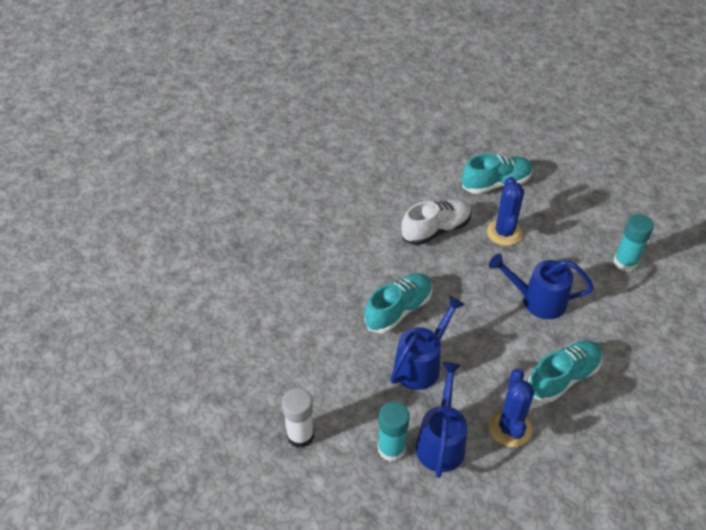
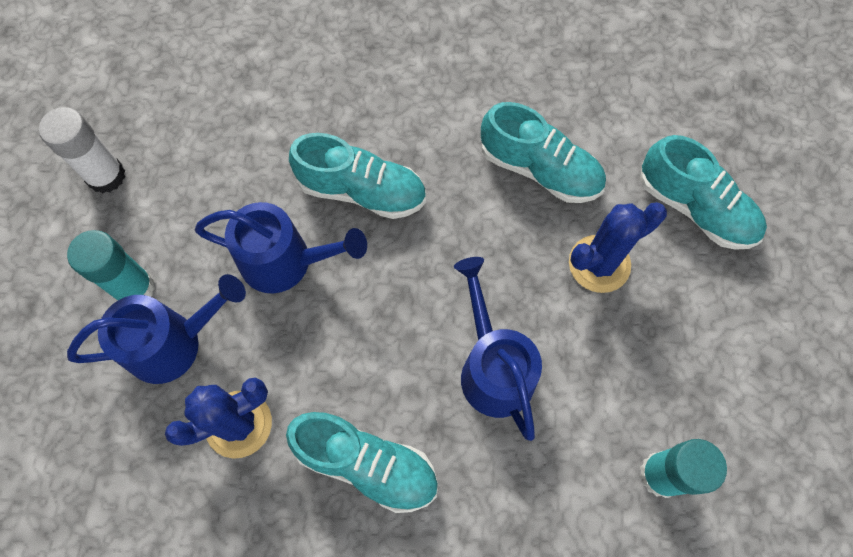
camera: 60 degrees right, 20 degrees up
(436, 230) = (540, 169): white shoe -> turquoise shoe

